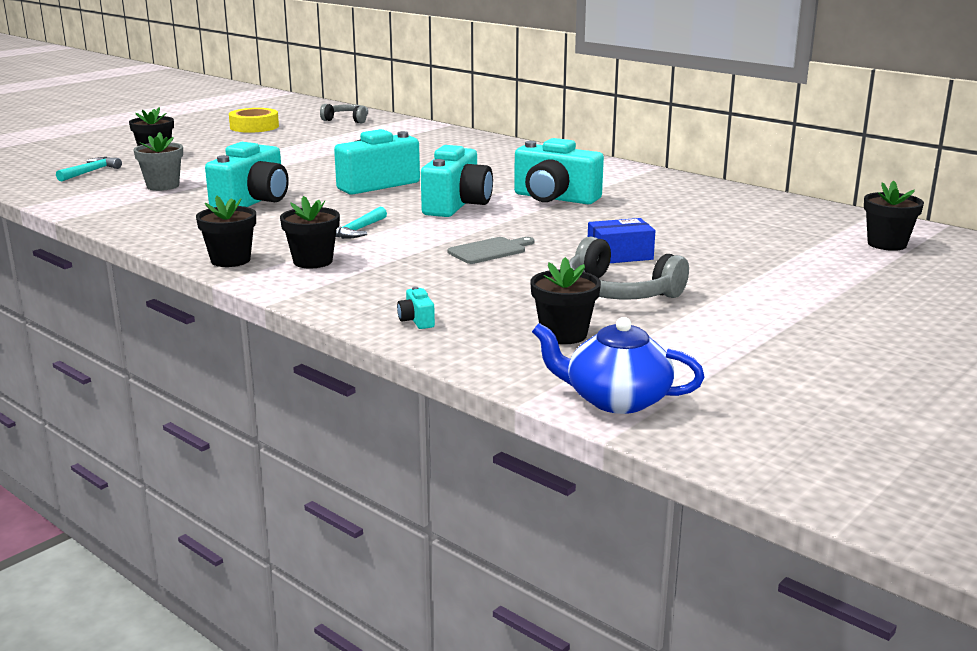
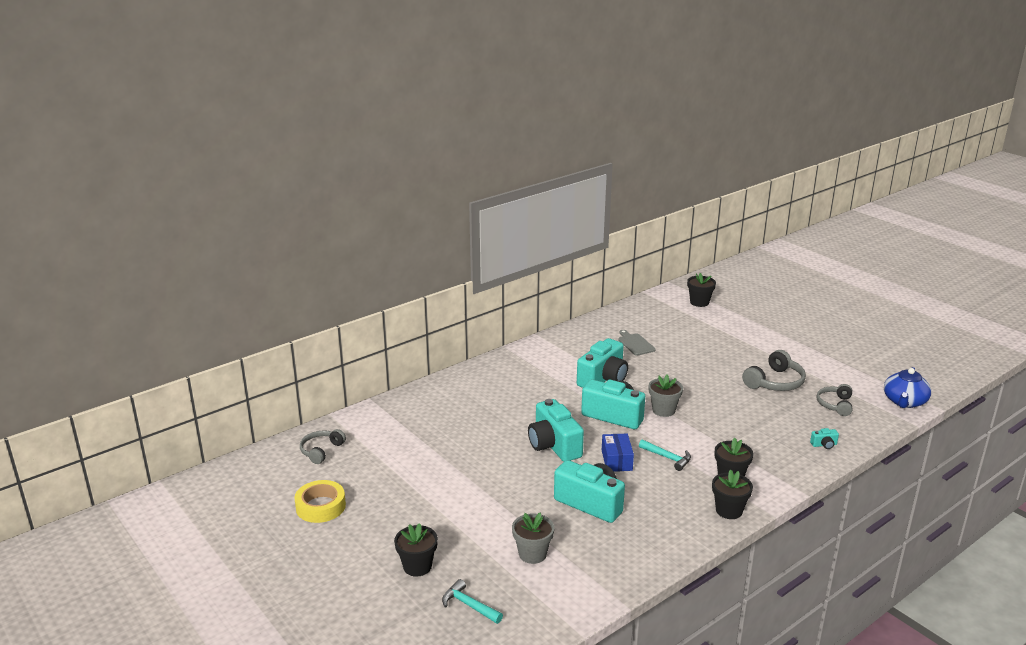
camera: 80 degrees left, 5 degrees up
(483, 227) = (663, 410): none -> grey flower pot
(489, 250) = (709, 412): grey cutting board -> grey cutting board (635, 344)
(563, 335) = (835, 405): black flower pot -> grey headphones
(619, 255) = (717, 373): blue box -> blue box (616, 460)

